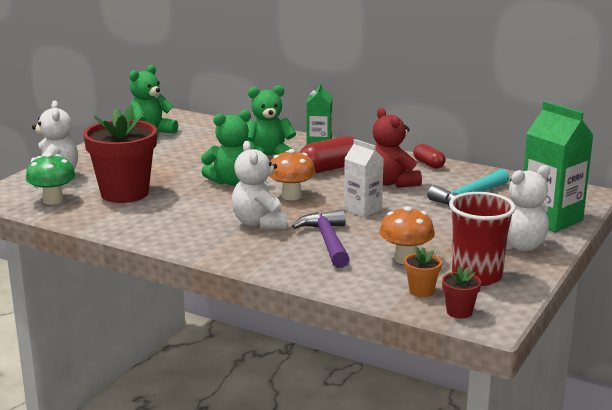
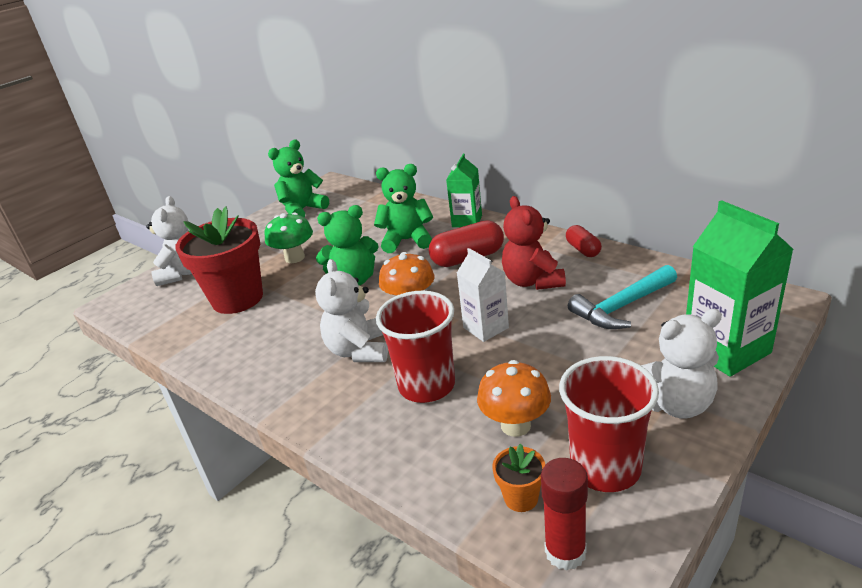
camera: 15 degrees right, 10 degrees up
(53, 200) = (163, 309): green mushroom -> green mushroom (294, 258)
(327, 241) = (426, 385): purple hammer -> red cup
(459, 312) = (565, 552): red flower pot -> red glue stick

